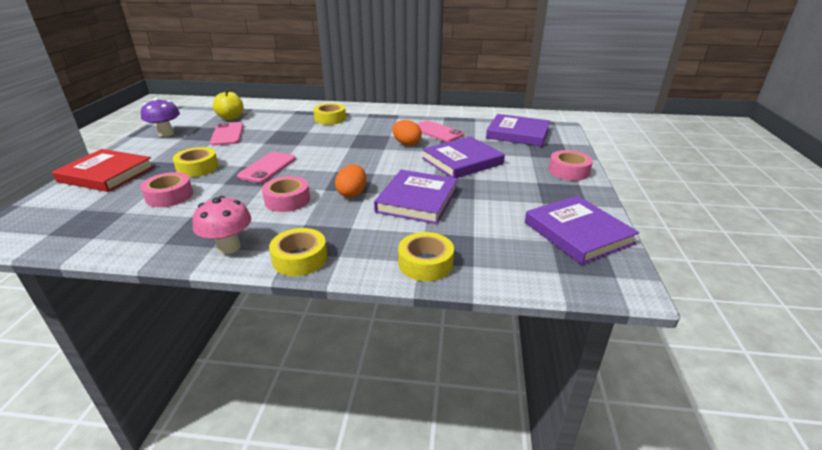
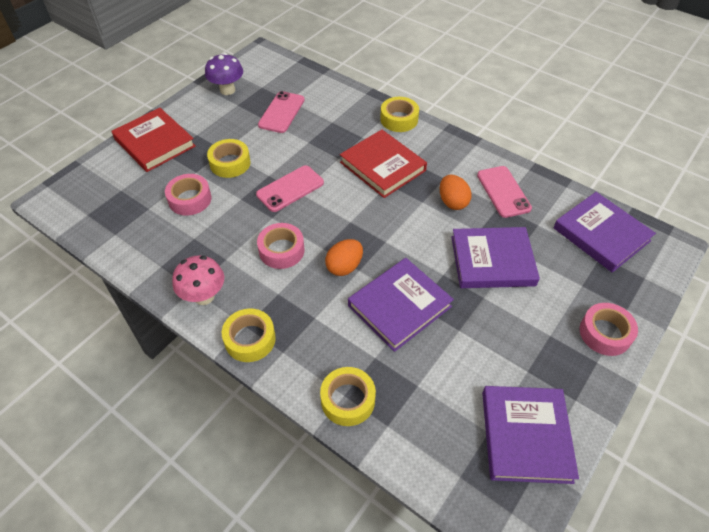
camera: 30 degrees right, 20 degrees up
(231, 117) = (299, 80): yellow apple -> none
(337, 140) = (382, 166): none -> red book

